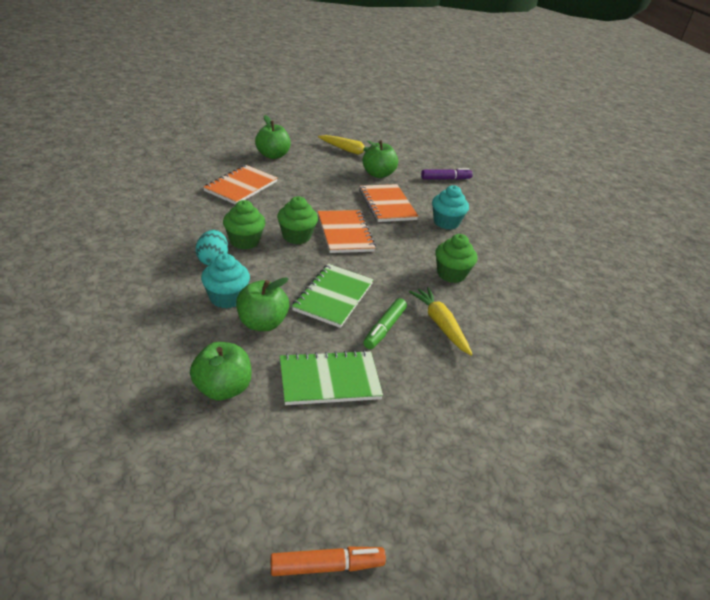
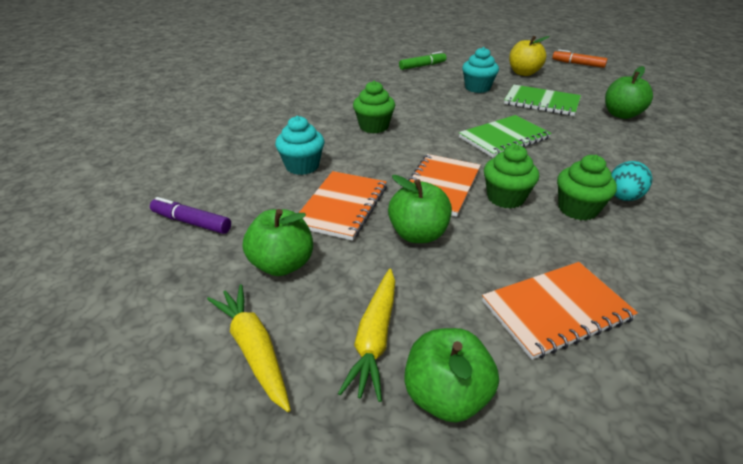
camera: 140 degrees left, 0 degrees up
(226, 298) = (611, 161): turquoise cupcake -> turquoise cupcake (477, 88)
(262, 323) = (580, 137): green apple -> green apple (418, 234)
(384, 328) = (477, 113): green marker -> green marker (422, 66)
(397, 466) = (523, 73): none -> yellow apple
(440, 324) = (430, 105): yellow carrot -> yellow carrot (375, 338)

